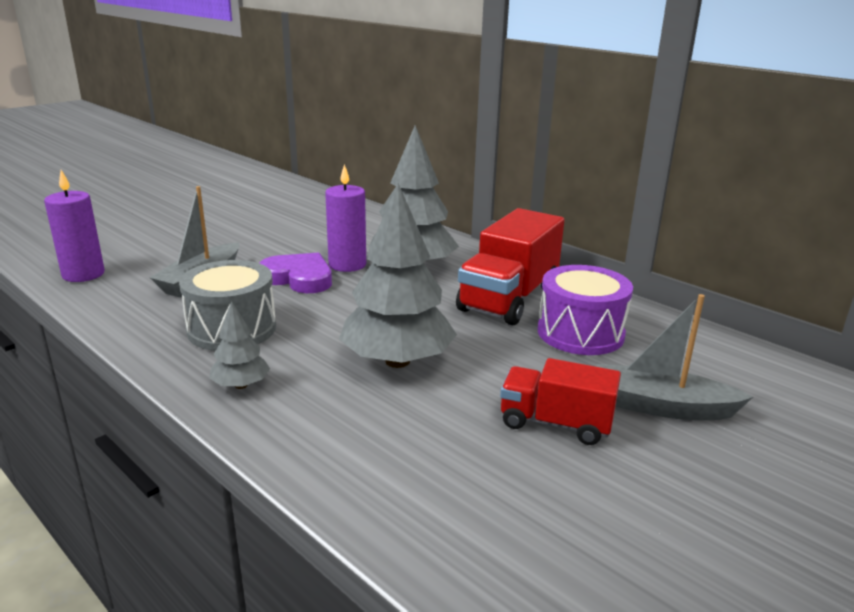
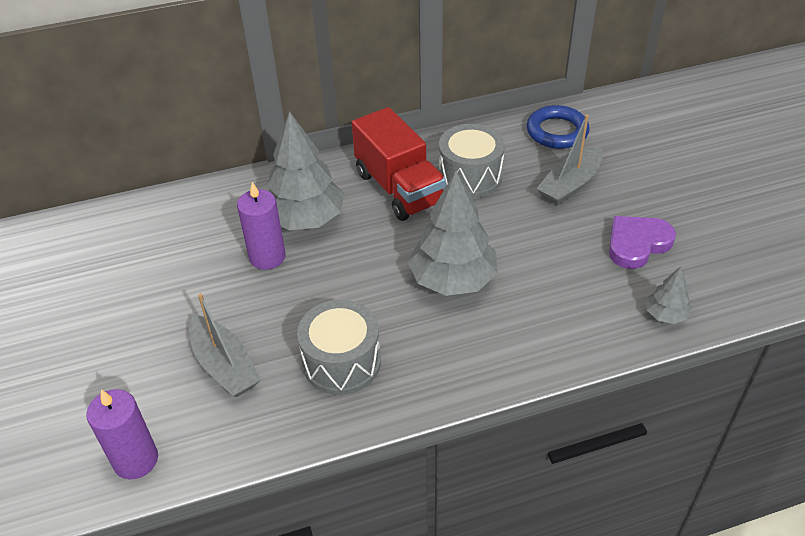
camera: 60 degrees left, 20 degrees up
(241, 385) = (436, 374): grey tree -> grey tree (665, 315)
(298, 278) = (271, 296): purple heart -> purple heart (637, 244)
(555, 423) = (564, 235): red truck -> none
(580, 333) = (470, 176): purple drum -> grey drum
(751, 373) = (557, 132): none -> blue ring

